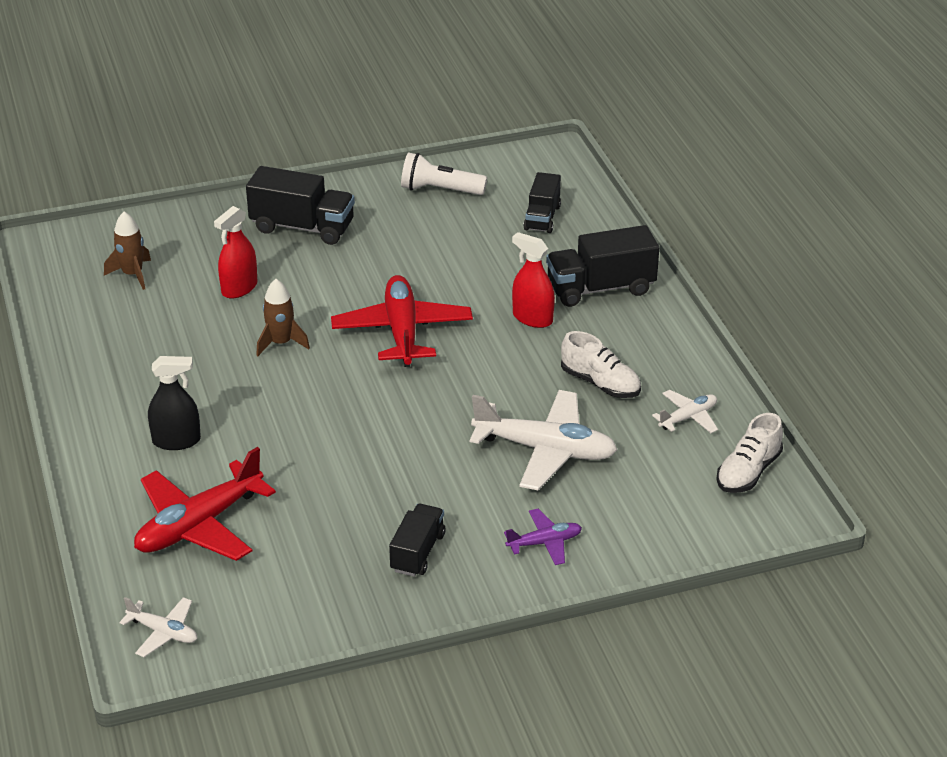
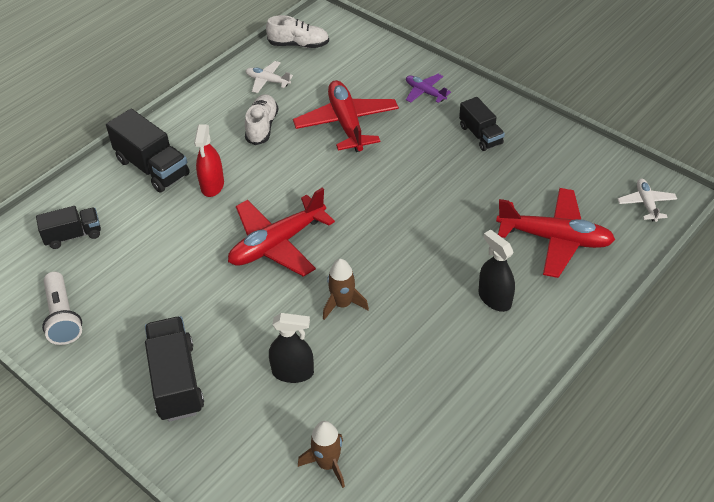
camera: 120 degrees left, 10 degrees up
(239, 288) = (293, 372): red spray bottle -> black spray bottle
(417, 552) = (480, 135): black truck -> black truck turned 105 degrees counterclockwise
(545, 450) = (346, 123): white plane -> red plane

